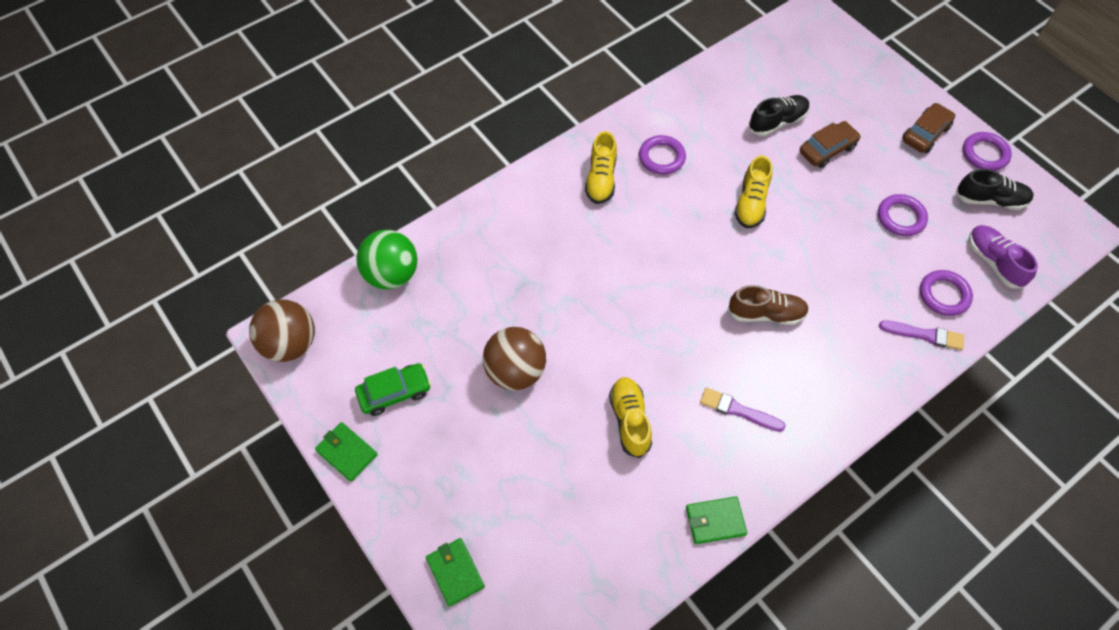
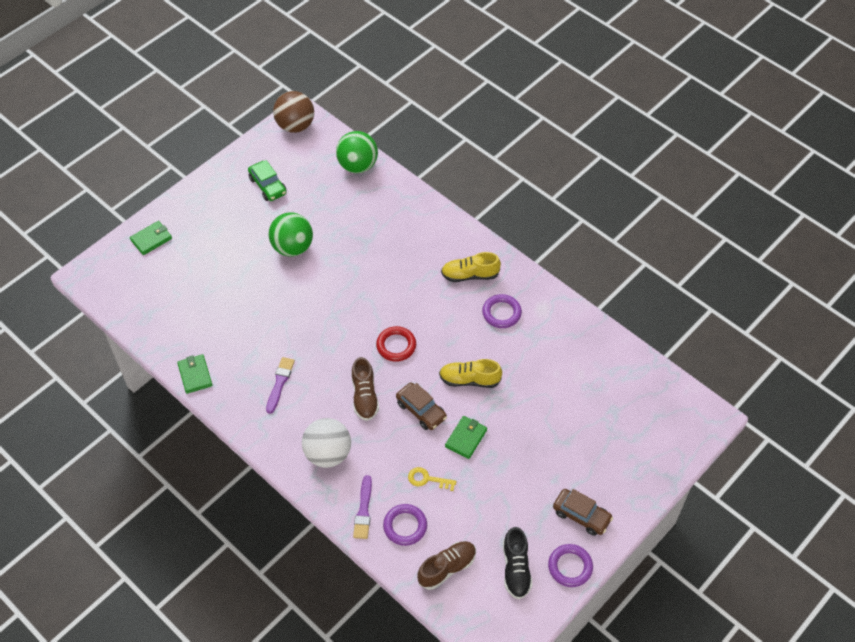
camera: 80 degrees right, 5 degrees down
(347, 452) = (223, 170): green wallet -> green wallet (466, 438)
(515, 371) = (292, 247): brown ball -> green ball
(630, 420) = (263, 318): yellow shoe -> none
(694, 270) = (396, 346): none -> red ring
(777, 122) = (563, 394): black shoe -> none
(827, 149) = (541, 434): brown car -> brown car (421, 410)
(846, 364) = (328, 454): none -> white ball
(883, 264) = (427, 479): none -> yellow key
(901, 217) = (479, 493): purple ring -> none
(994, 262) = (447, 568): purple shoe -> brown shoe

